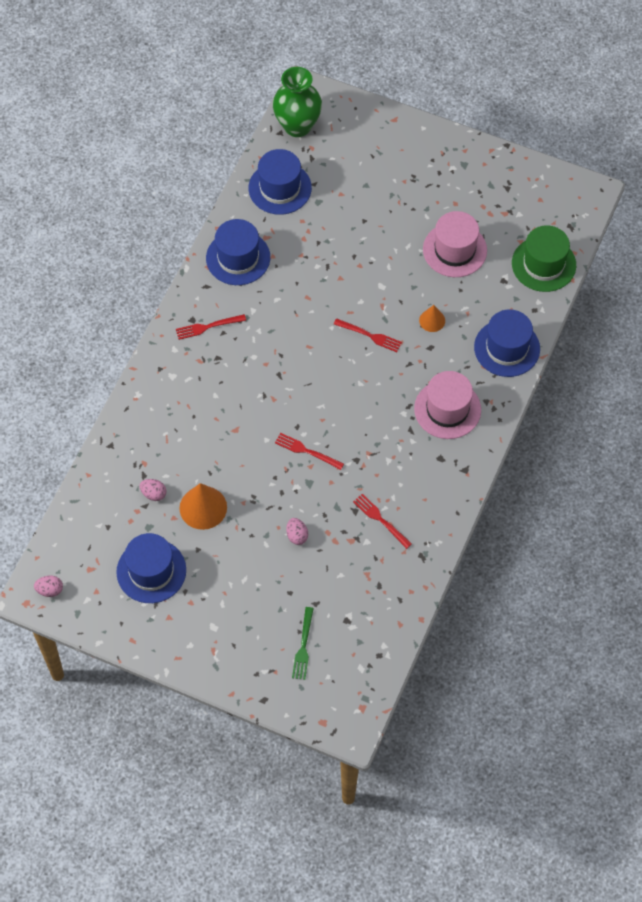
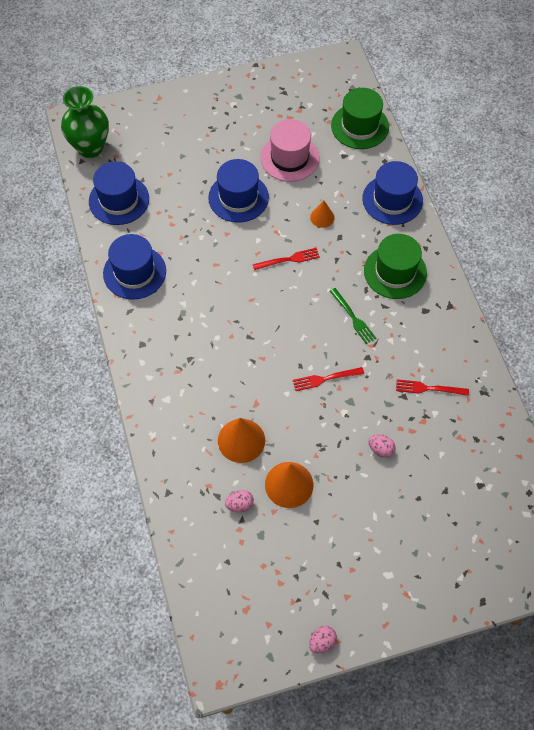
camera: 40 degrees left, 0 degrees up
(50, 590) = (229, 656): pink egg -> pink egg (322, 642)
(151, 571) = (297, 570): blue hat -> blue hat (238, 197)
(198, 448) = (241, 440): none -> orange cone
(207, 327) = (159, 341): red fork -> none
(303, 646) = (470, 533): green fork -> green fork (353, 318)
(447, 409) = (395, 272): pink hat -> green hat

